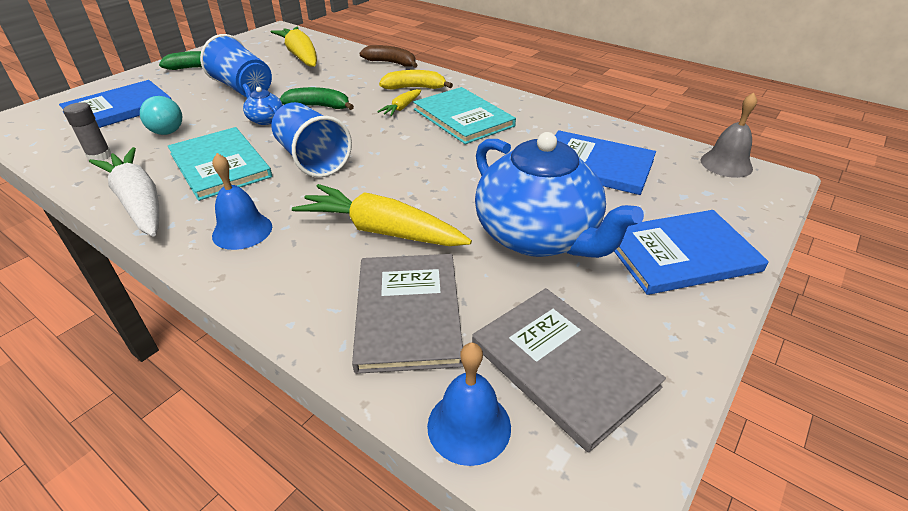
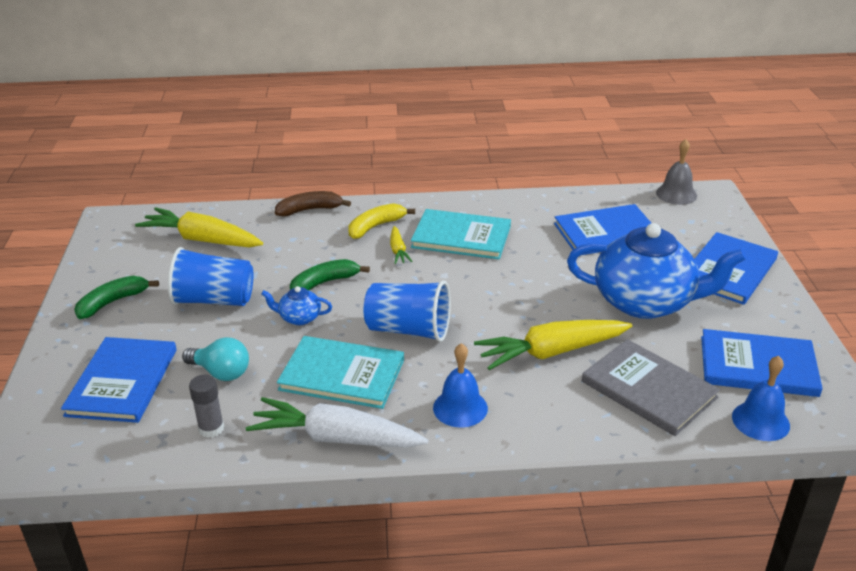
camera: 40 degrees left, 5 degrees down
(563, 365) = (758, 366): grey book -> blue book

